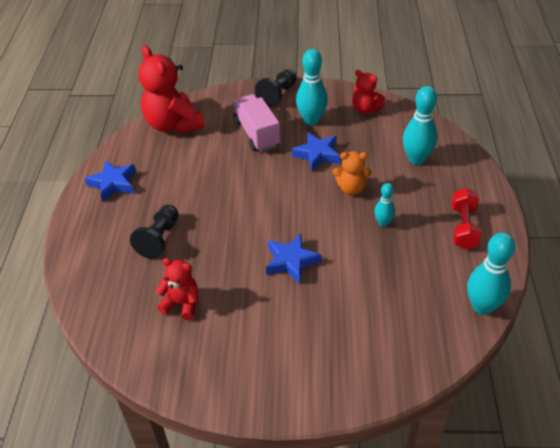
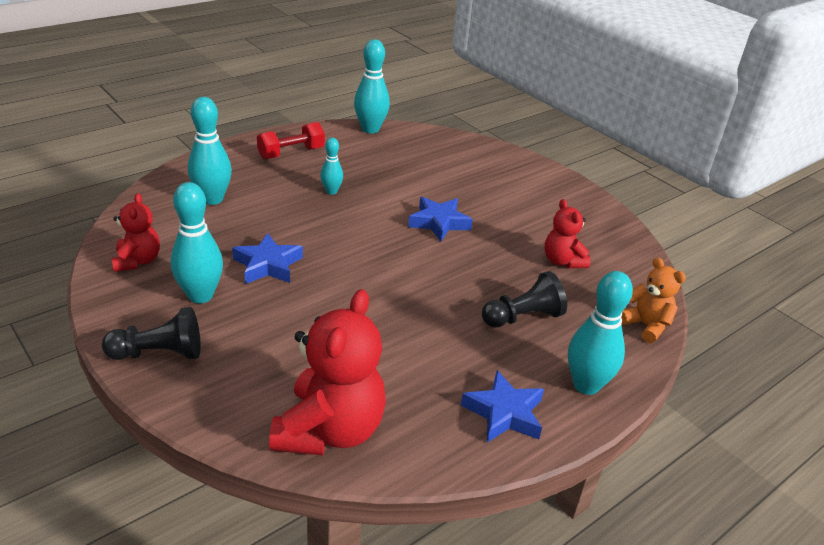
camera: 135 degrees left, 10 degrees down
(88, 228) = (586, 385): none -> turquoise bowling pin
(256, 134) = (272, 331): pink truck -> none
(351, 188) = (302, 223): orange teddy bear -> orange teddy bear (646, 325)

